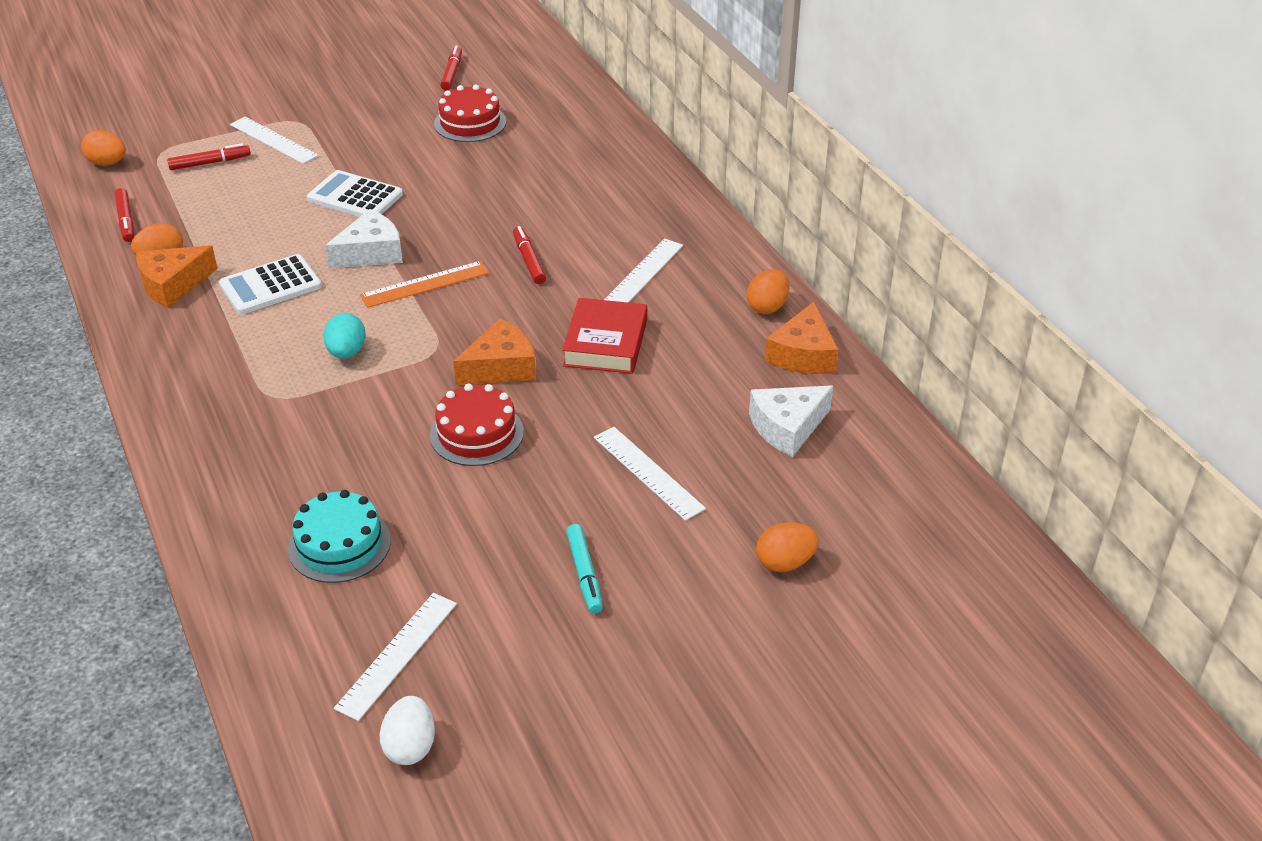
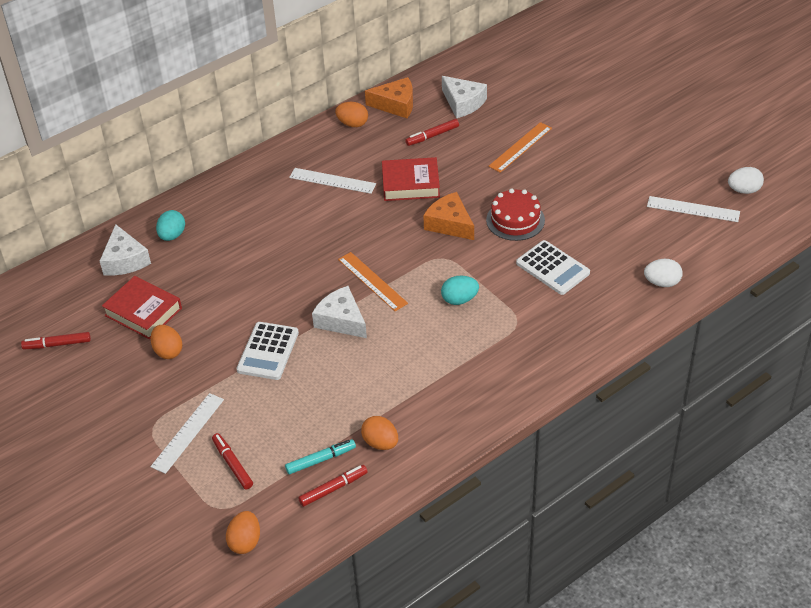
camera: 100 degrees left, 5 degrees up
(172, 284) = (412, 422): orange cheese -> none
(253, 565) = (662, 283): none -> white egg
(270, 286) = (397, 364): white calculator -> white calculator (552, 268)
(339, 545) = (629, 252): turquoise cake -> none
(470, 123) = (143, 312): red cake -> red book
(529, 260) = (330, 236): red marker -> red marker (432, 136)
(562, 115) = (125, 260): none -> white cheese
(584, 574) = (606, 156): turquoise marker -> turquoise marker (321, 460)
(590, 147) = (172, 235): none -> turquoise egg
(648, 472) = (520, 147): white ruler -> orange ruler
(785, 563) = (566, 92): orange egg -> orange egg (168, 351)

